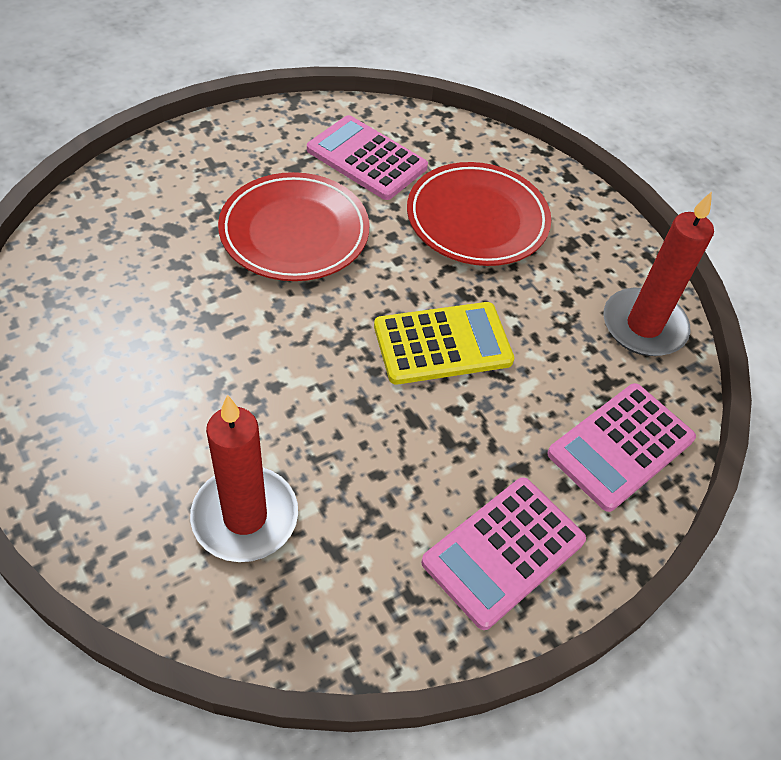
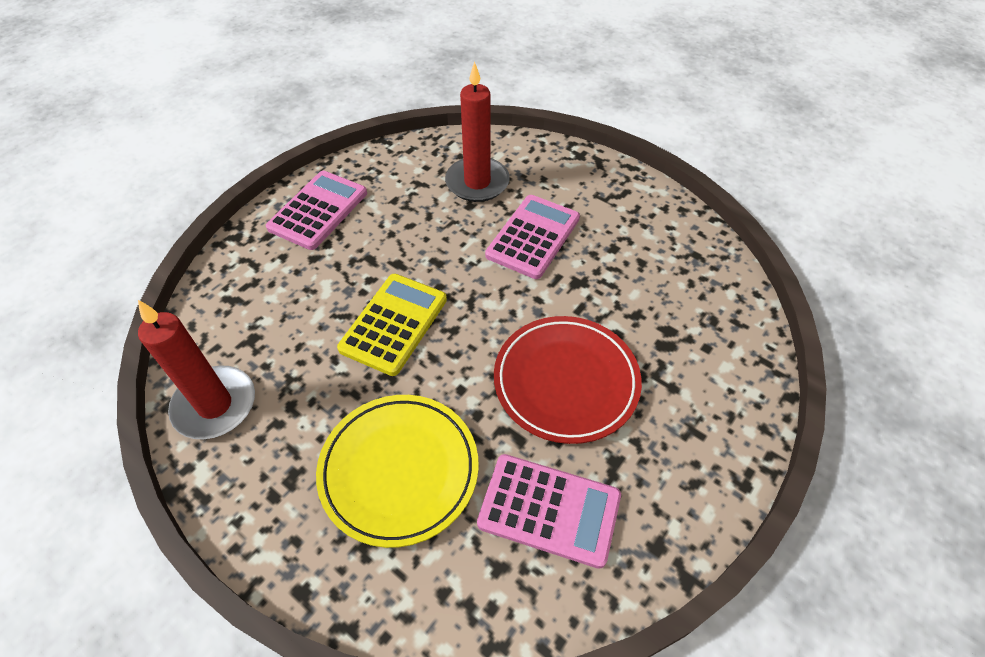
camera: 165 degrees right, 0 degrees up
(442, 344) = (394, 324): yellow calculator -> yellow calculator turned 150 degrees clockwise
(477, 219) = (399, 470): red plate -> yellow plate
(620, 446) = (240, 294): pink calculator -> pink calculator (533, 237)

